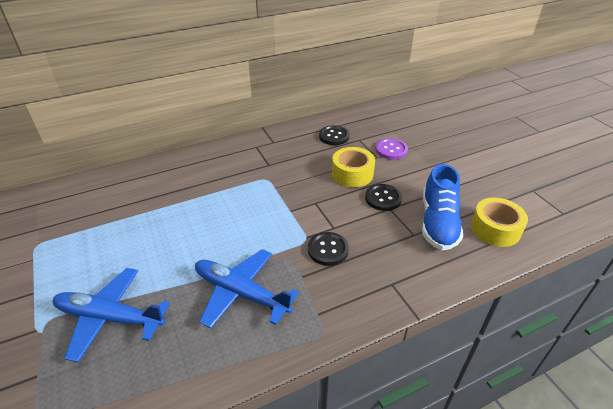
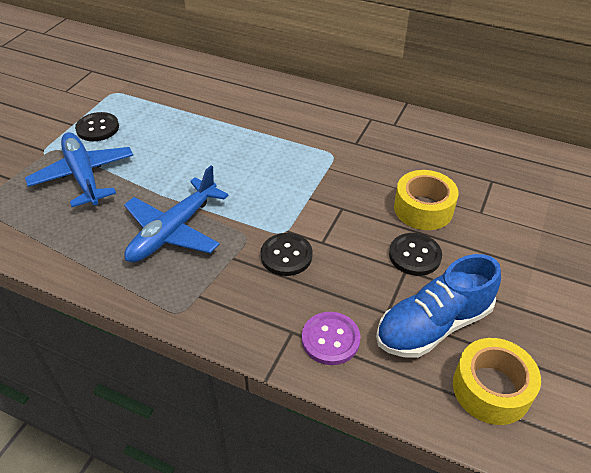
camera: 50 degrees right, 5 degrees up
(241, 293) = (174, 230): blue plane -> blue plane turned 135 degrees counterclockwise
(334, 136) = (467, 159): black button -> black button (97, 128)
(391, 150) = (511, 216): purple button -> purple button (330, 339)

